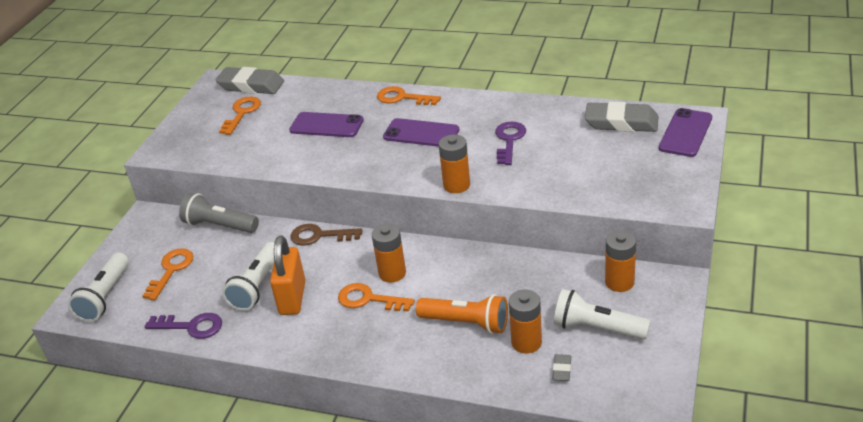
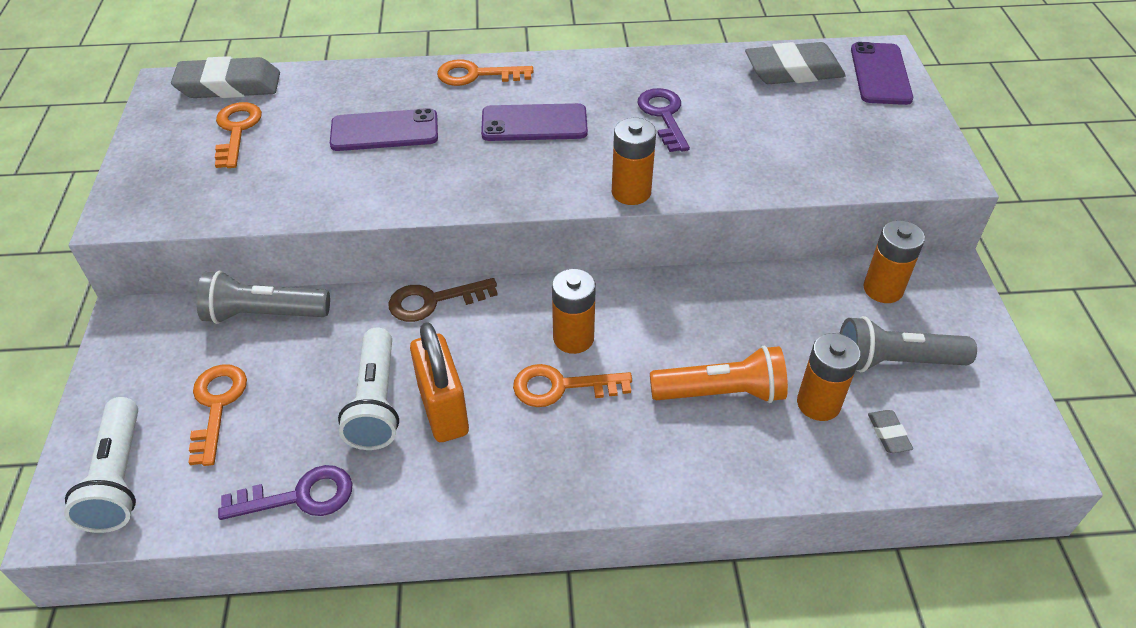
camera: 25 degrees left, 10 degrees up
(596, 328) = (895, 361): white flashlight -> grey flashlight

